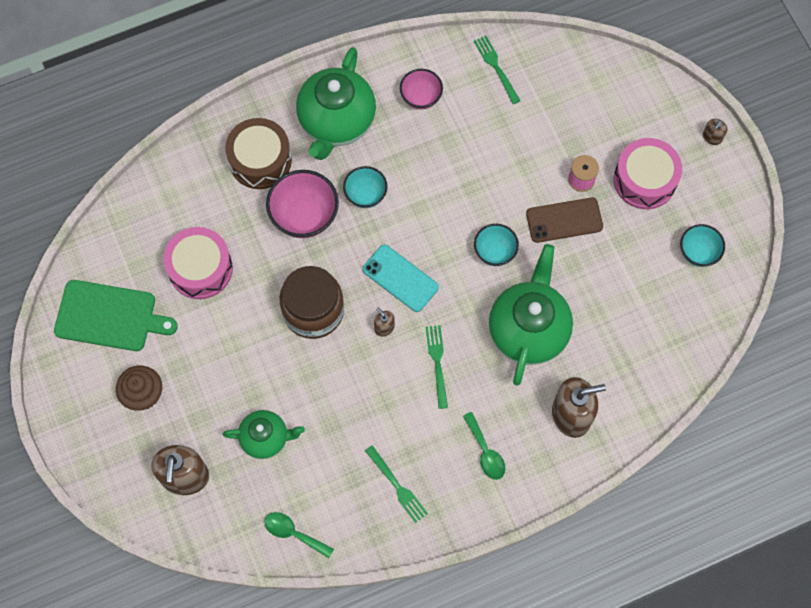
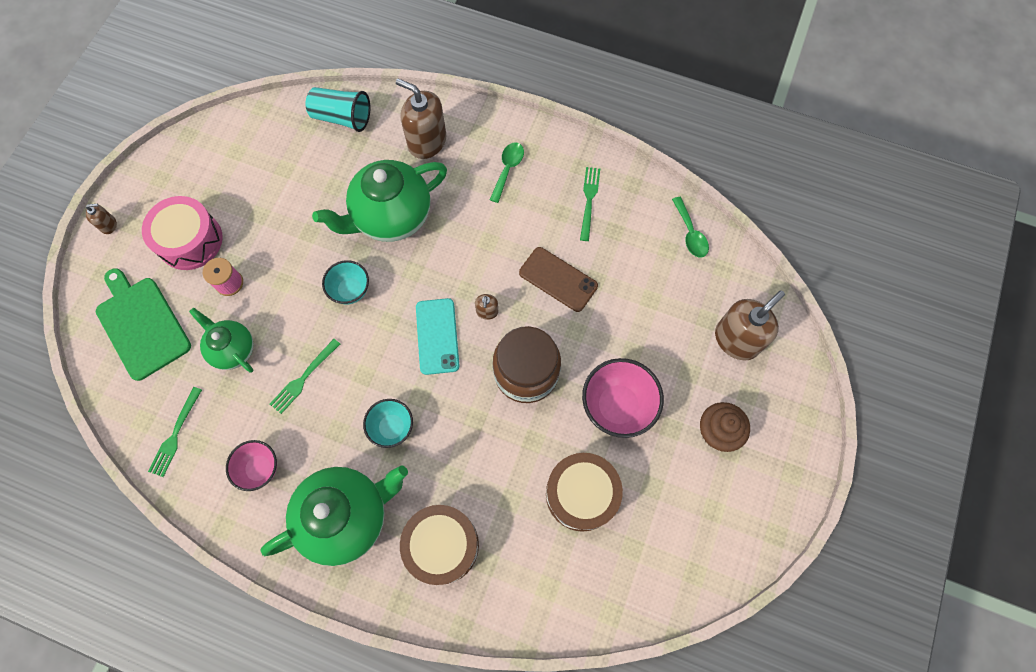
camera: 135 degrees left, 0 degrees up
(109, 316) = (692, 524): green cutting board -> green cutting board (141, 325)
(200, 268) = (581, 494): pink drum -> brown drum
(266, 438) = (651, 312): green teapot -> green teapot (233, 349)
(304, 216) = (456, 457): pink bowl -> pink bowl (617, 406)
(437, 362) = (476, 253): green fork -> green fork (303, 378)
(564, 220) = (277, 266): brown phone -> brown phone (558, 279)
(658, 371) = (342, 117): none -> turquoise cup
(698, 253) = (223, 161): turquoise bowl -> none

